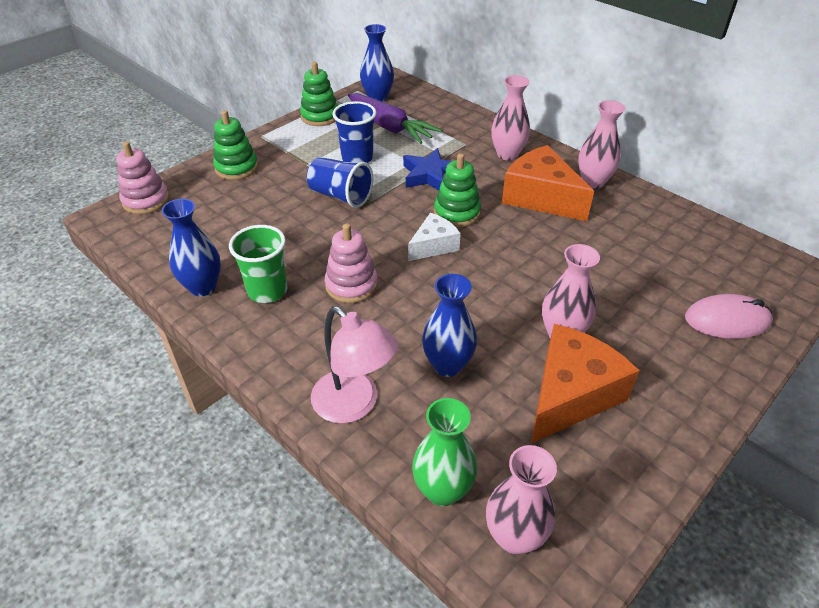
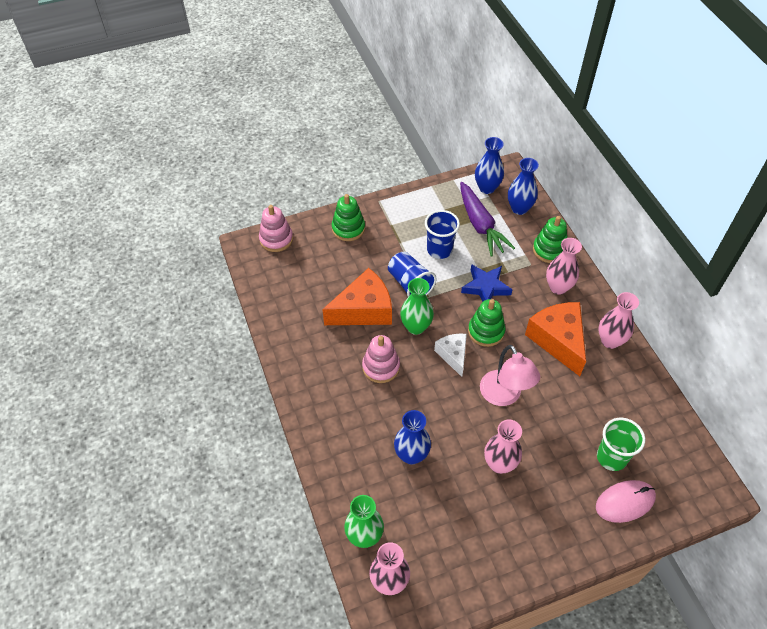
camera: 25 degrees right, 10 degrees up
(203, 287) = (286, 331): blue vase -> blue vase (519, 208)
(267, 291) = (325, 350): green cup -> green cup (611, 457)
(320, 116) = (431, 194): green stacking toy -> green stacking toy (549, 250)
(354, 405) = (341, 458): pink lamp -> pink lamp (504, 396)
(372, 233) = (416, 327): none -> green vase
(433, 246) = (453, 355): white cheese -> white cheese turned 90 degrees counterclockwise
(570, 395) = (477, 509): orange cheese -> orange cheese (364, 310)
(727, 320) = (625, 502): pink mouse -> pink mouse turned 45 degrees counterclockwise

